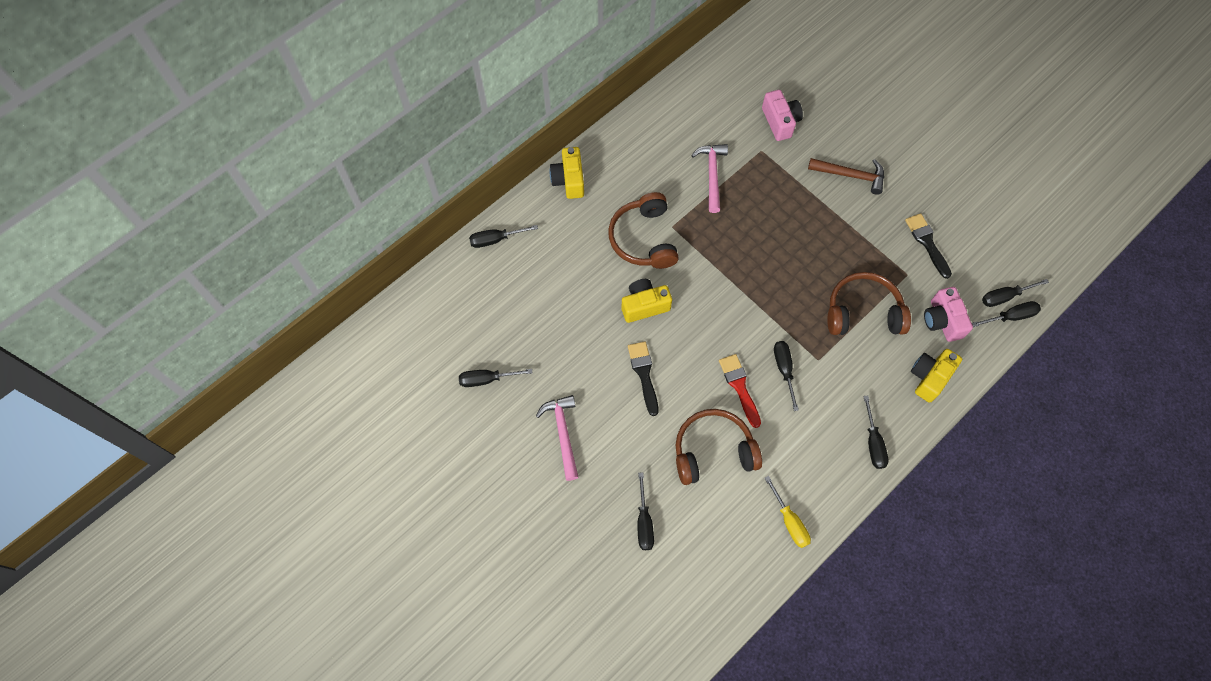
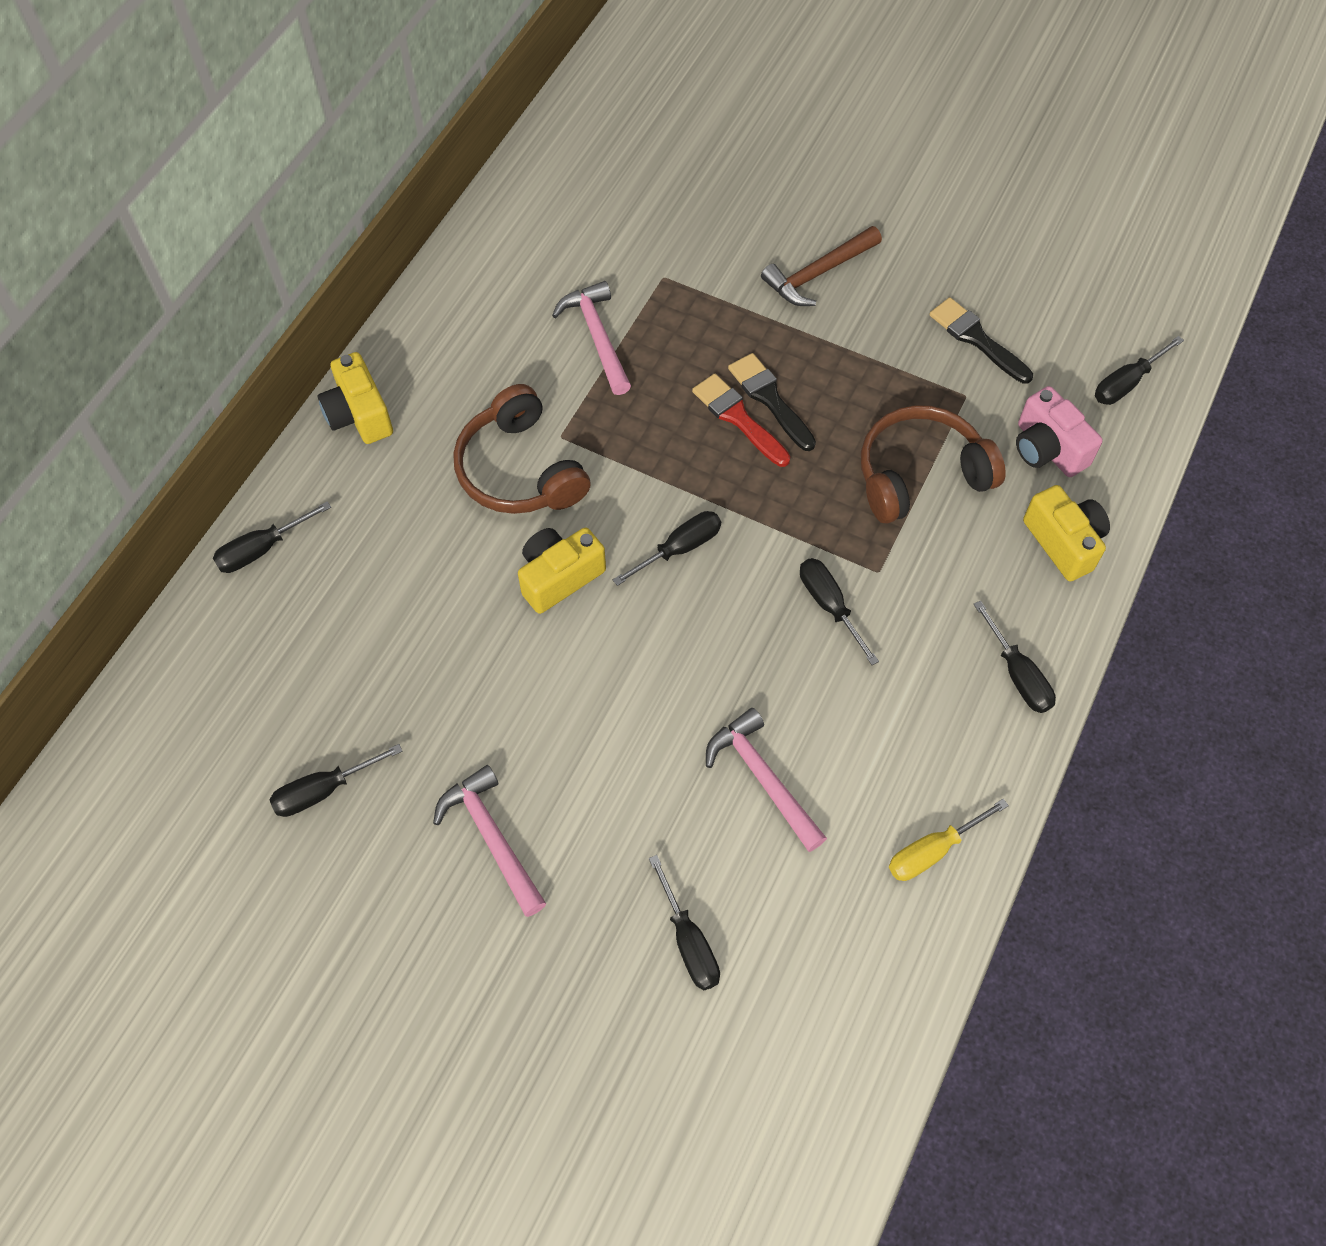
camera: 20 degrees left, 5 degrees down
(644, 374) = (598, 689): black brush -> black brush (769, 399)
(713, 451) = (763, 779): brown headphones -> pink hammer
(739, 387) = (767, 657): red brush -> red brush (738, 418)
(780, 122) = (677, 225): pink camera -> none
(789, 521) = (933, 850): yellow screwdriver -> yellow screwdriver turned 105 degrees clockwise
(850, 175) = (818, 273): brown hammer -> brown hammer turned 150 degrees clockwise
(929, 377) = (1063, 542): yellow camera -> yellow camera turned 135 degrees clockwise
(1010, 317) = (1147, 410): black screwdriver -> black screwdriver (679, 549)

